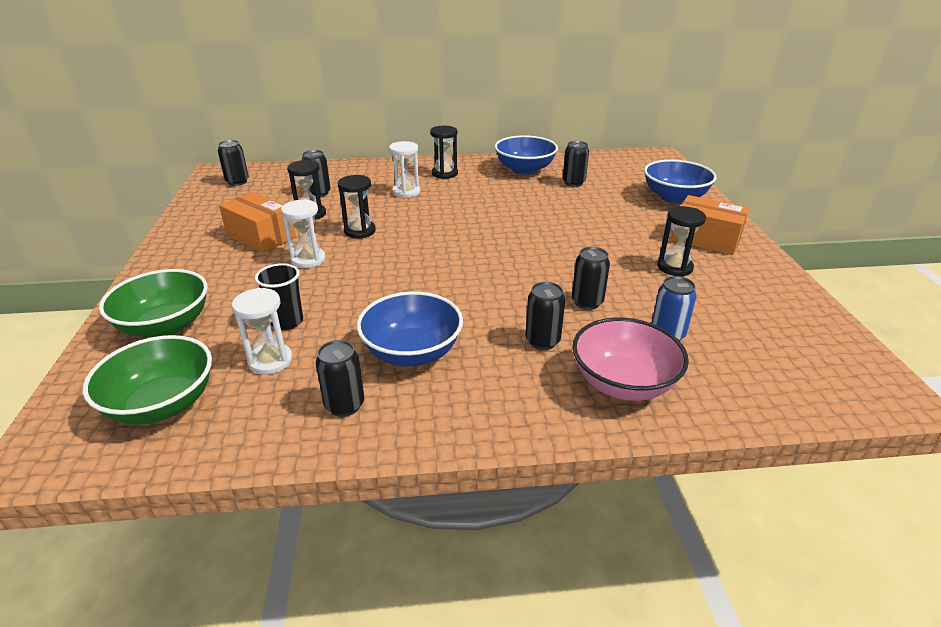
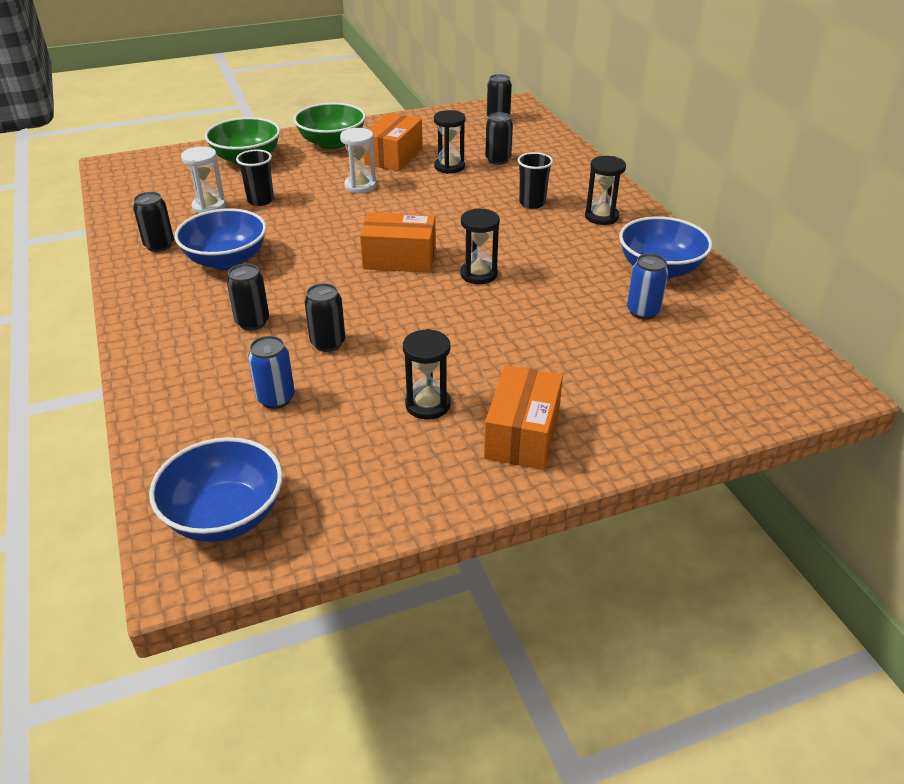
camera: 75 degrees right, 5 degrees up
(162, 404) = (159, 184): green bowl -> green bowl (332, 143)
(360, 231) = (425, 197): black hourglass -> black hourglass (478, 274)
(406, 192) = (532, 203): white hourglass -> black cup
(463, 255) = (399, 259): none -> orange box
(573, 183) = (643, 311): black can -> blue can
(623, 383) = (192, 372): pink bowl -> none
(674, 197) = (653, 406): blue bowl -> blue bowl (225, 516)

